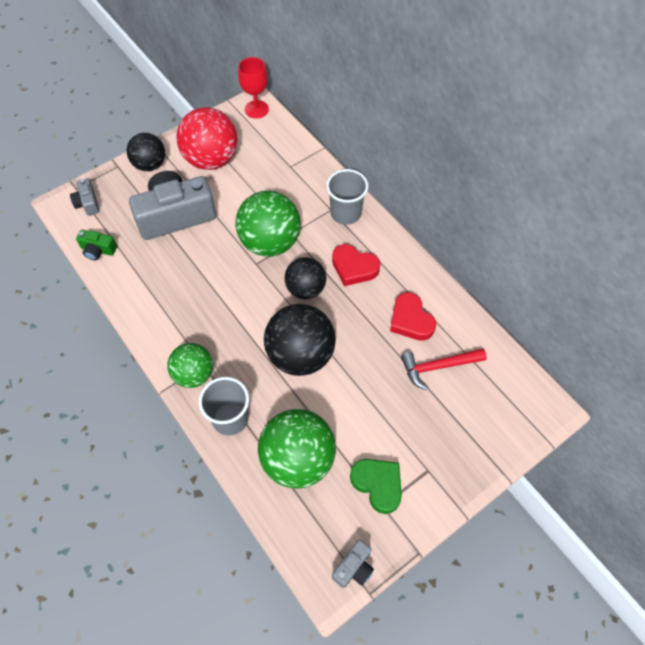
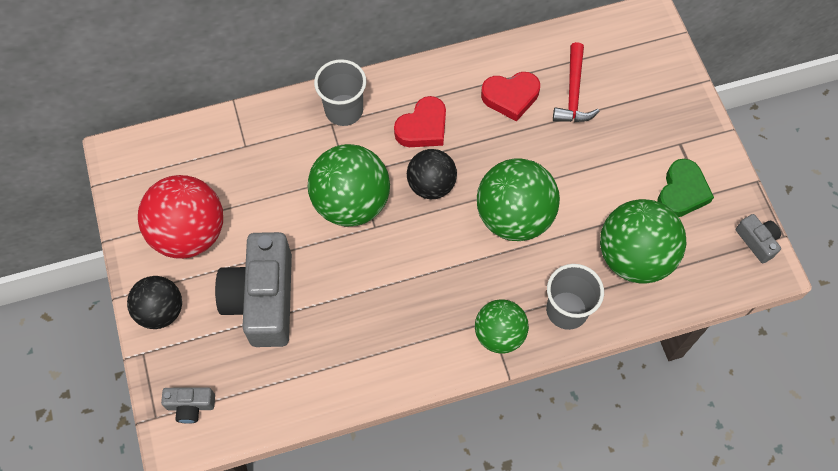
camera: 70 degrees left, 5 degrees up
(98, 250) = (276, 407): green camera -> none
(256, 109) = (130, 156): red goblet -> none
(300, 355) = (514, 217): black ball -> green ball
(378, 484) = (682, 192): green heart -> green heart turned 135 degrees clockwise

